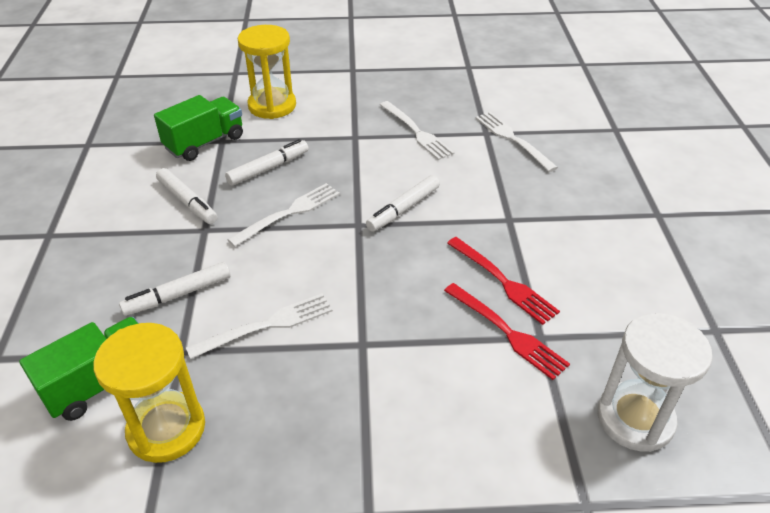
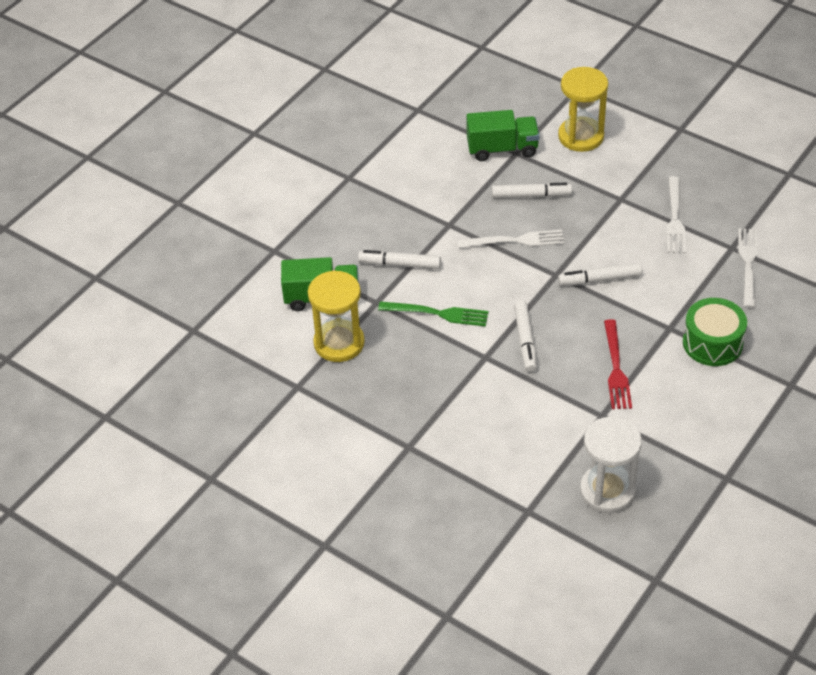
camera: 40 degrees right, 5 degrees up
(187, 202) = (453, 196): white marker -> white marker (525, 340)
(267, 325) = (438, 313): white fork -> green fork
(508, 332) = (583, 401): red fork -> none
(558, 213) = (712, 343): none -> green drum

